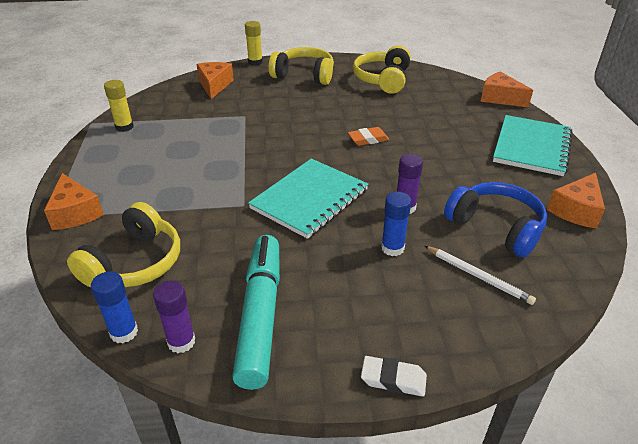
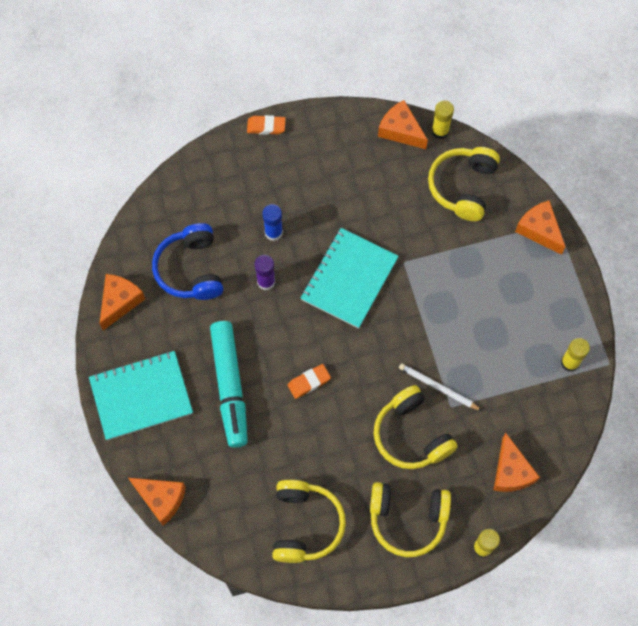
camera: 170 degrees right, 30 degrees up
(124, 332) = (440, 131): blue glue stick -> yellow glue stick
(181, 342) = (401, 130): purple glue stick -> orange cheese
(260, 315) = (357, 157): turquoise marker -> turquoise marker (230, 386)
(285, 106) = (411, 435): none -> yellow headphones
(393, 379) = (266, 127): white eraser -> orange eraser
(478, 276) = (209, 214): white pencil -> white pencil (438, 388)
(496, 227) = (191, 269): blue headphones -> blue headphones turned 45 degrees clockwise
(531, 147) = (141, 396): turquoise notebook -> turquoise notebook turned 60 degrees clockwise

